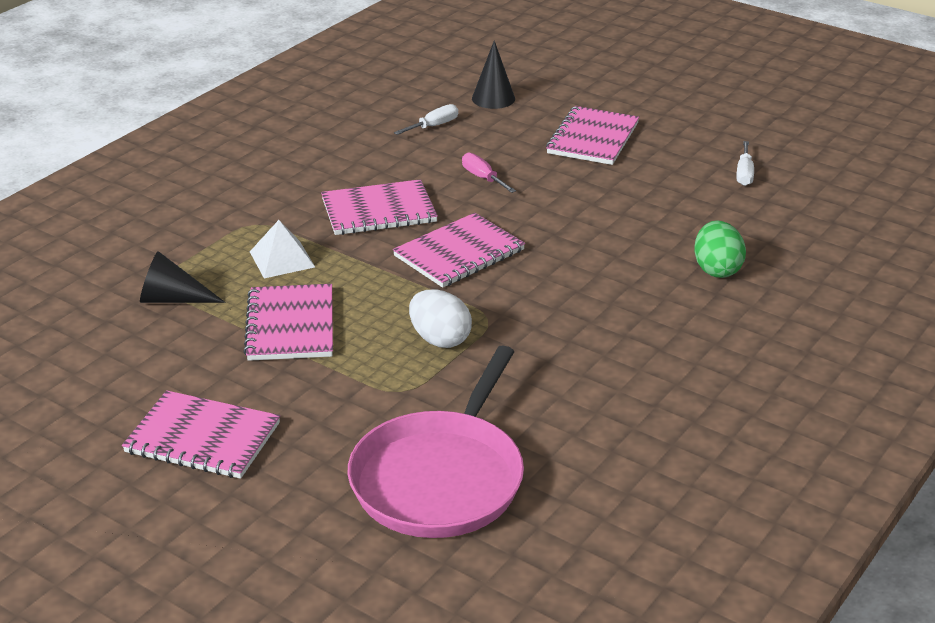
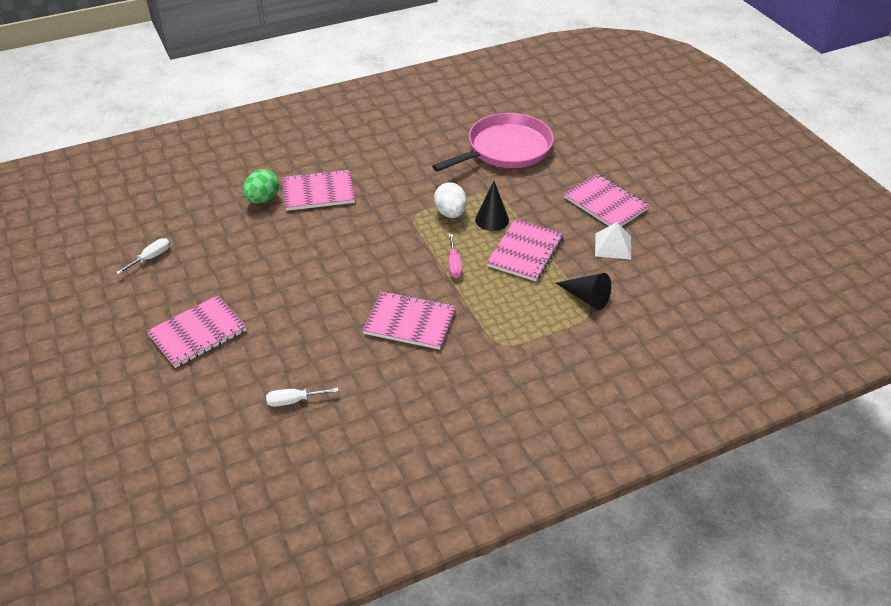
camera: 150 degrees left, 10 degrees up
(282, 259) = (501, 304): white pyramid -> white pyramid (613, 246)
(459, 253) = (389, 265): pink notebook -> pink notebook (318, 192)
(483, 178) = (314, 325): pink screwdriver -> pink screwdriver (454, 265)
(493, 98) = (214, 417): black cone -> black cone (492, 219)

